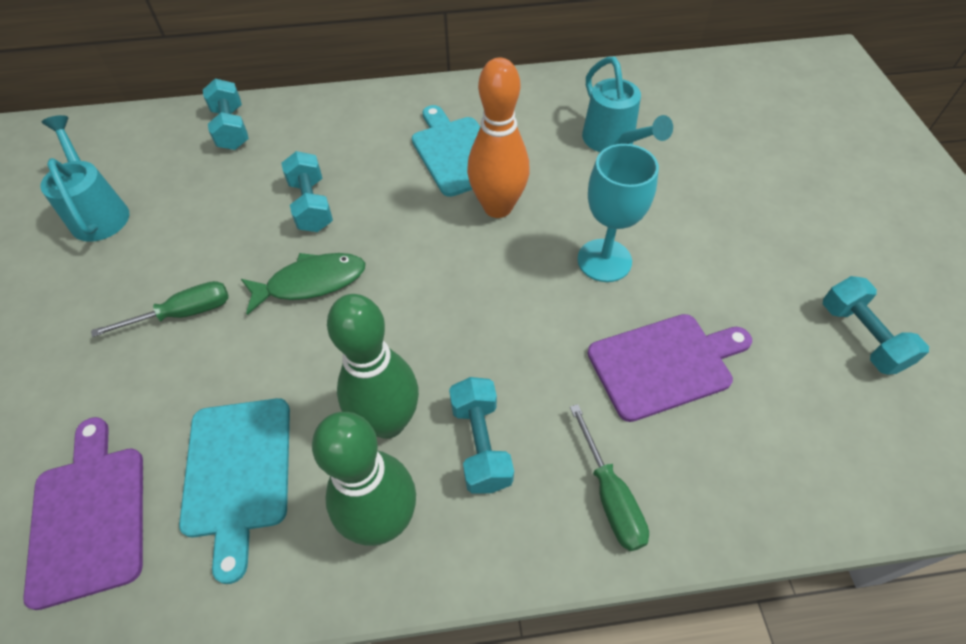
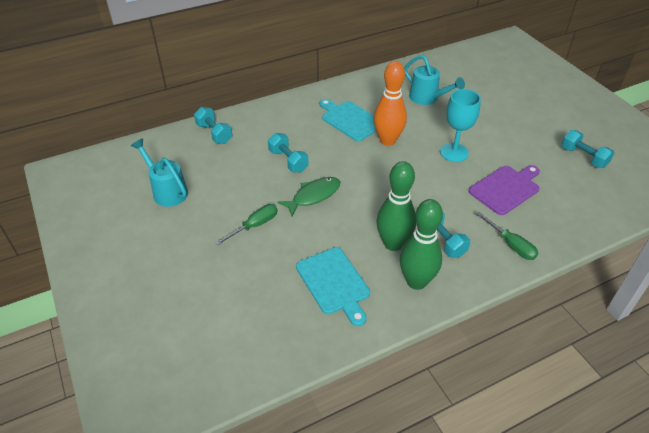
camera: 20 degrees left, 10 degrees down
(89, 516) = (272, 320): purple cutting board -> none

